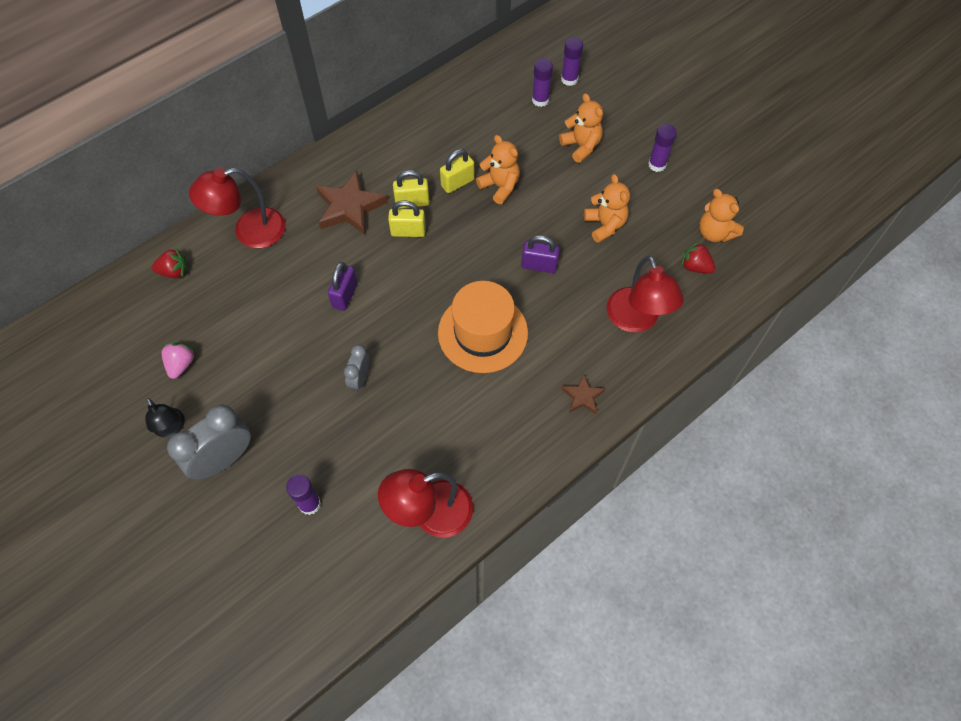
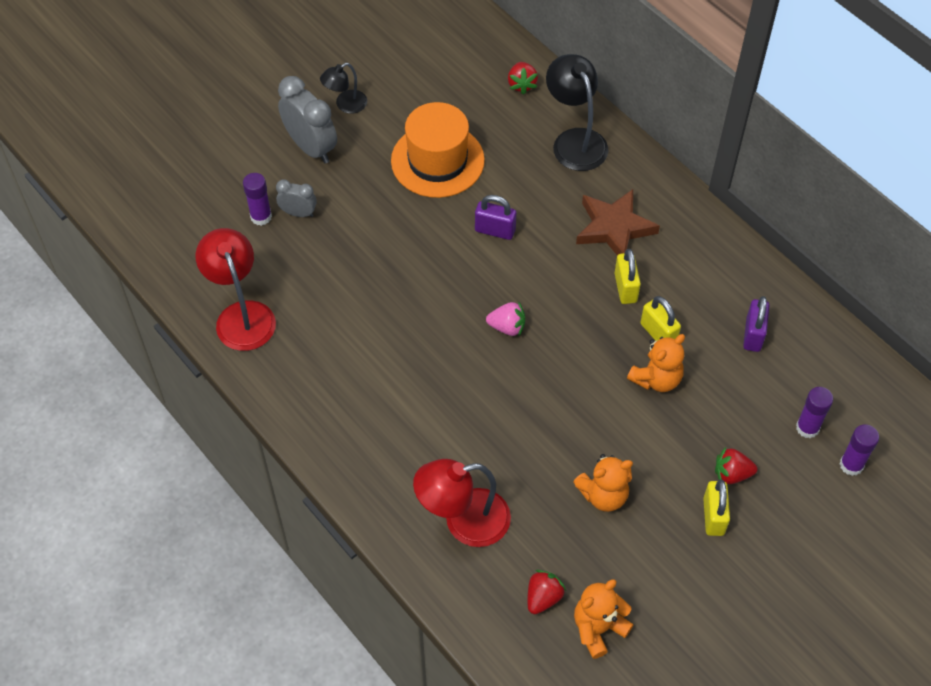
camera: 90 degrees right, 5 degrees down
(181, 364) = (413, 103): pink strawberry -> pink strawberry (507, 327)
(249, 232) = (575, 140): red lamp -> black lamp
(360, 378) = (393, 249): grey clock -> grey clock (298, 213)
(408, 231) = (583, 285): yellow padlock -> yellow padlock (713, 516)
(483, 333) = (447, 360): orange hat -> orange hat (437, 160)
(539, 265) = (539, 419): purple padlock -> purple padlock (753, 335)
(581, 146) = (732, 474): orange teddy bear -> red strawberry
(582, 396) = (364, 457): brown star -> none
(657, 164) = (709, 566): purple glue stick -> none

